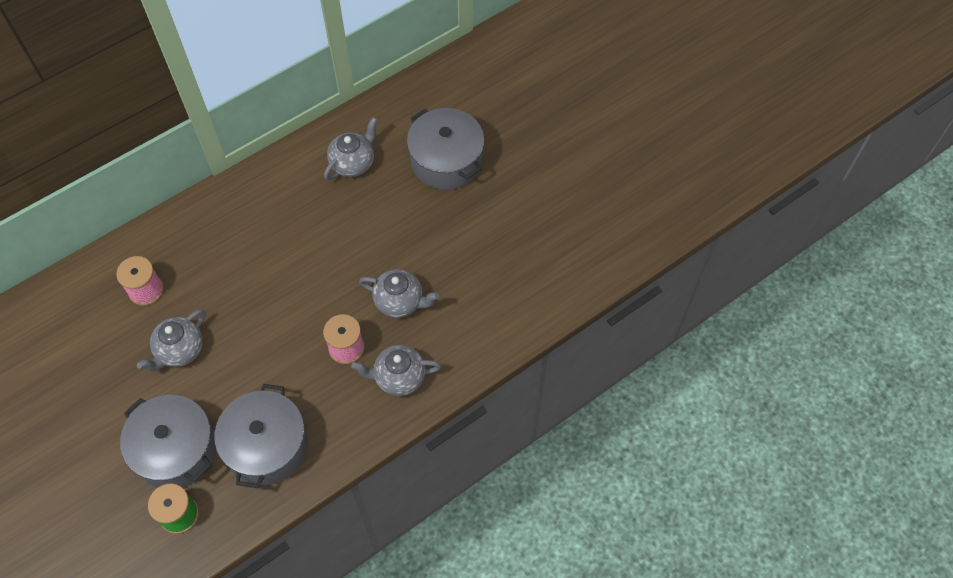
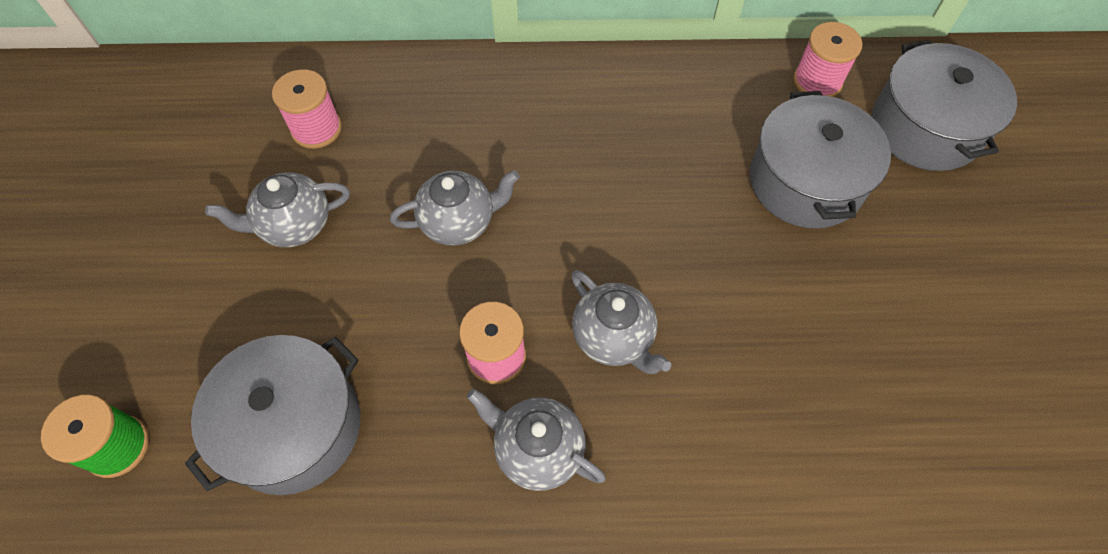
camera: 35 degrees right, 0 degrees up
(176, 450) = (186, 353): grey pot -> grey pot (925, 127)
(353, 163) = (675, 117): grey teapot -> grey teapot (459, 222)
(418, 97) = (817, 81): none -> pink spool

